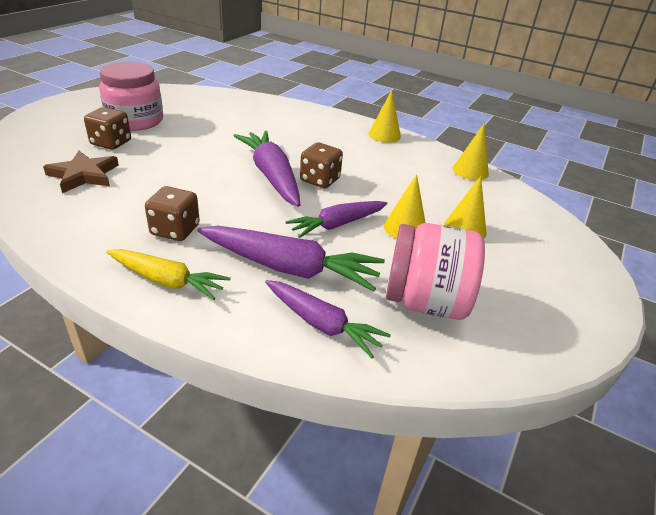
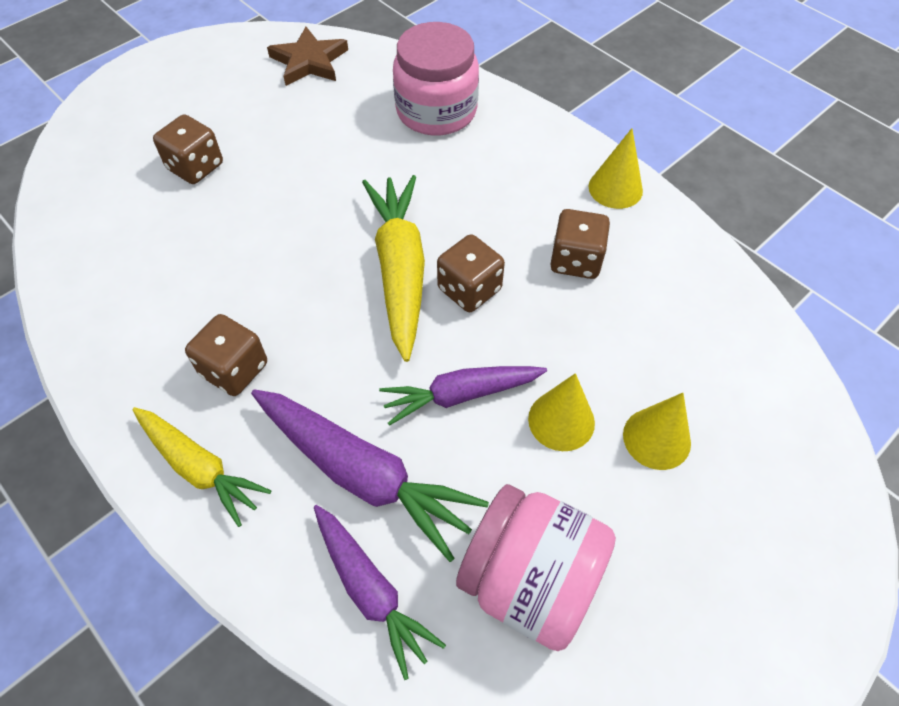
camera: 20 degrees right, 20 degrees up
(84, 175) = (145, 236): brown star -> brown star (309, 61)
(135, 120) = (240, 116): pink jar -> pink jar (436, 111)
(271, 176) = (400, 270): purple carrot -> yellow carrot
(377, 163) = (575, 260): none -> brown dice
(470, 171) = (728, 299): yellow cone -> none

